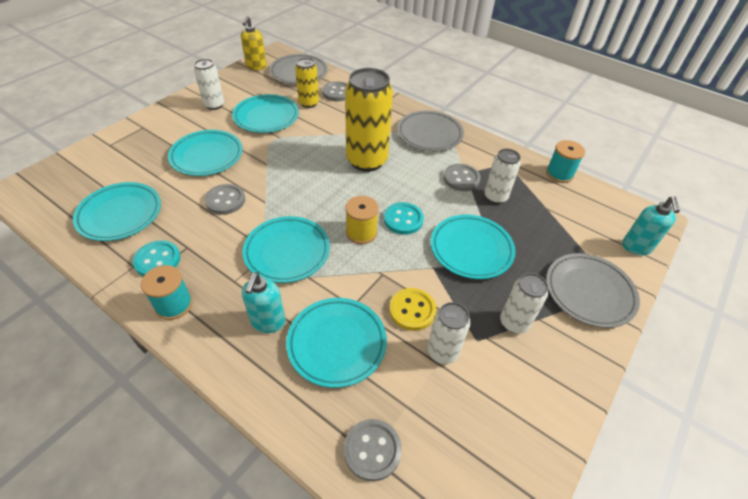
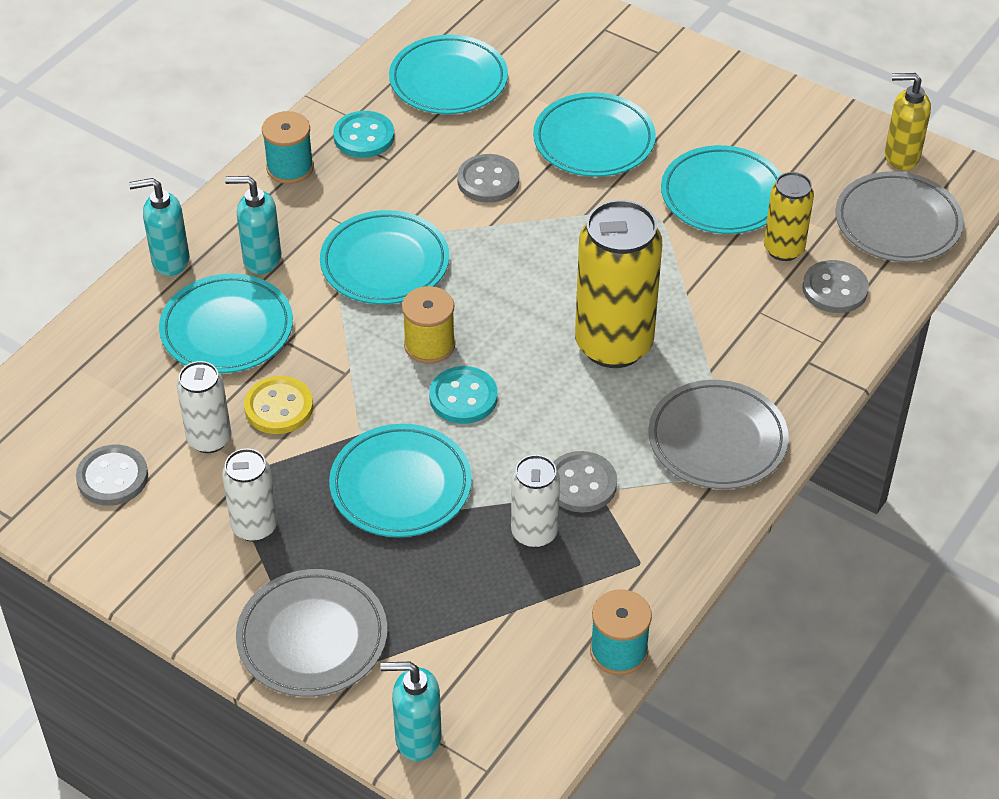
camera: 90 degrees right, 0 degrees up
(214, 105) = (744, 122): white can -> none
(256, 387) = (170, 261): none -> turquoise soap dispenser
(372, 450) = (84, 369): grey button -> grey button (112, 477)

